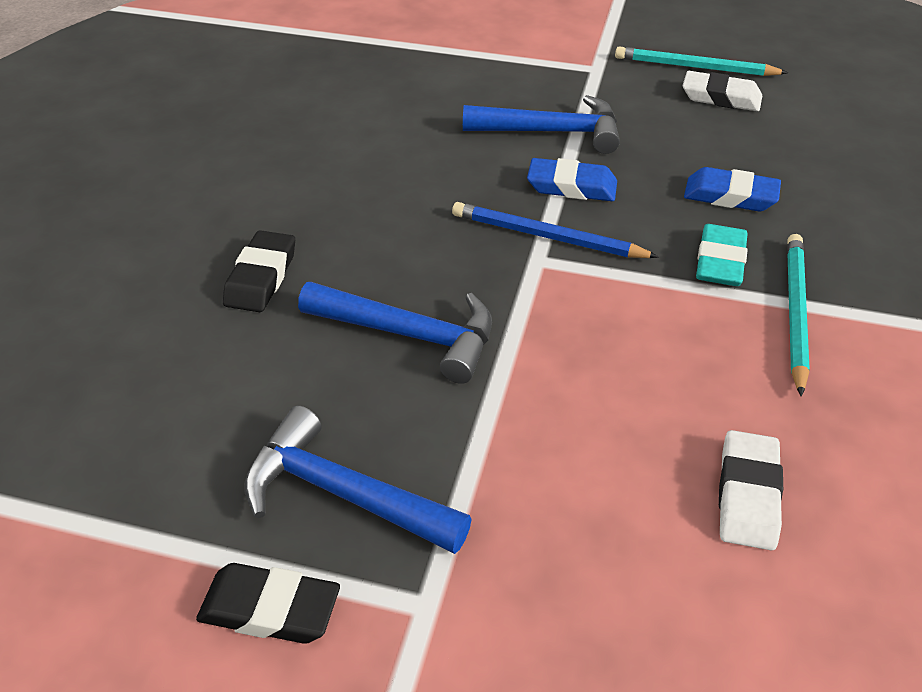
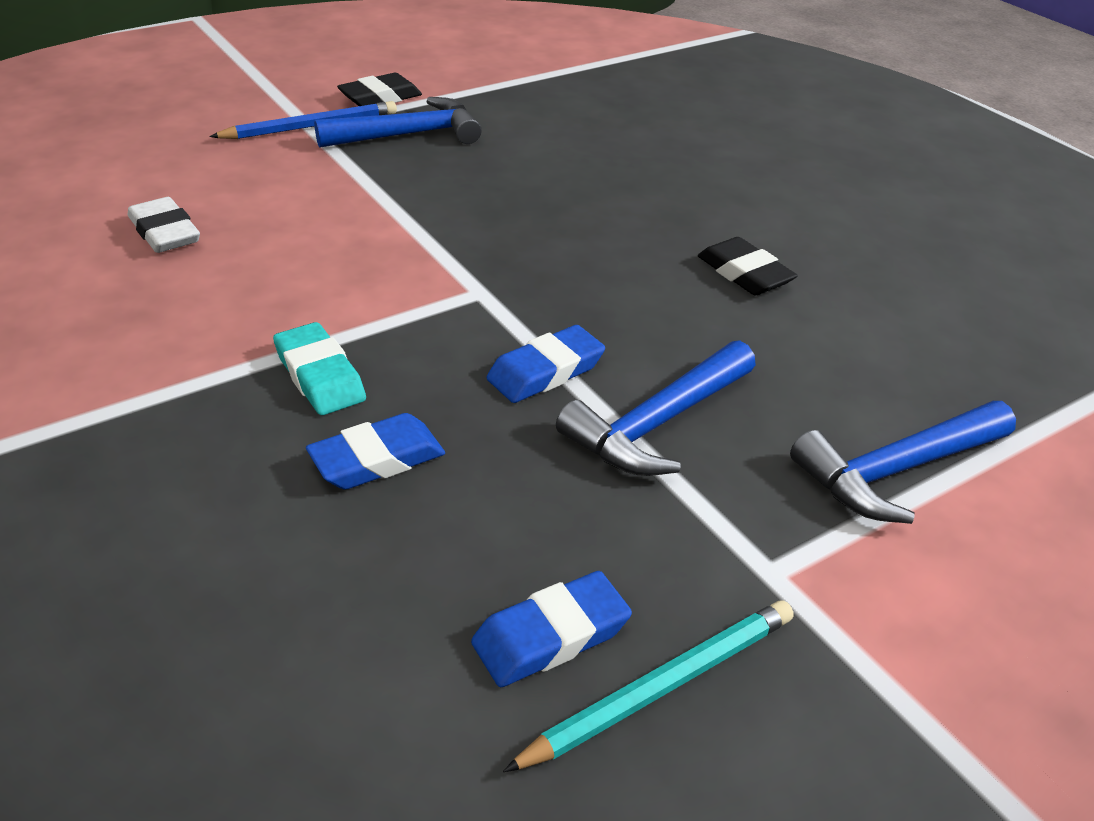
camera: 130 degrees right, 5 degrees down
(261, 277) = (638, 184): black eraser -> black eraser (744, 273)
(410, 335) = (490, 204): blue hammer -> blue hammer (897, 470)
(547, 237) = (497, 313): blue pencil -> blue pencil (310, 126)
(721, 97) = (550, 636): white eraser -> blue eraser
(794, 312) = (209, 366): turquoise pencil -> none

